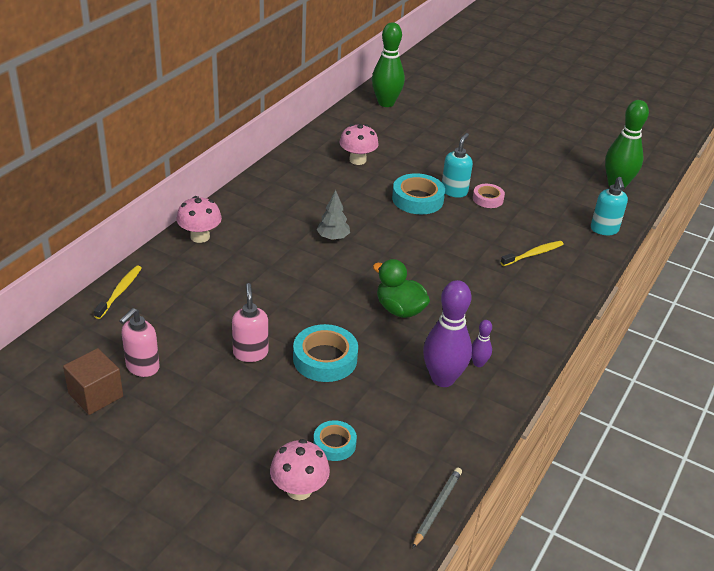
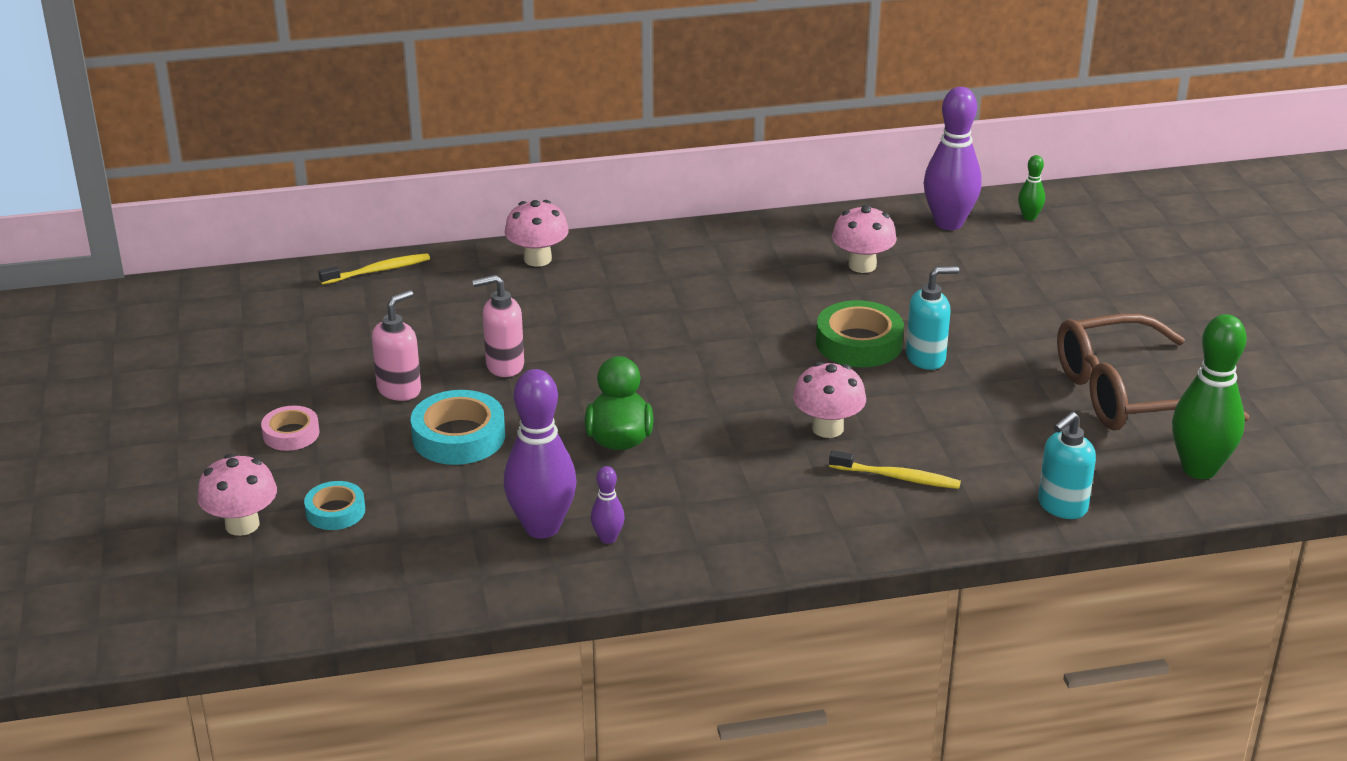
camera: 50 degrees right, 5 degrees down
(96, 395) = (217, 345): brown cube -> none
(142, 367) = (289, 345): pink soap dispenser -> pink soap dispenser (504, 365)
(333, 238) = (677, 331): grey tree -> none
(359, 121) = (948, 223): none -> purple bowling pin
(386, 103) = (1029, 217): green bowling pin -> green bowling pin, size x0.47
(417, 199) = (859, 343): turquoise tape -> green tape
(437, 508) = (328, 624): grey pencil -> none
(472, 248) = (827, 428): none -> pink mushroom
(488, 199) = (957, 388): pink tape -> pink tape (291, 434)
(546, 166) = (1128, 394): none -> brown glasses

